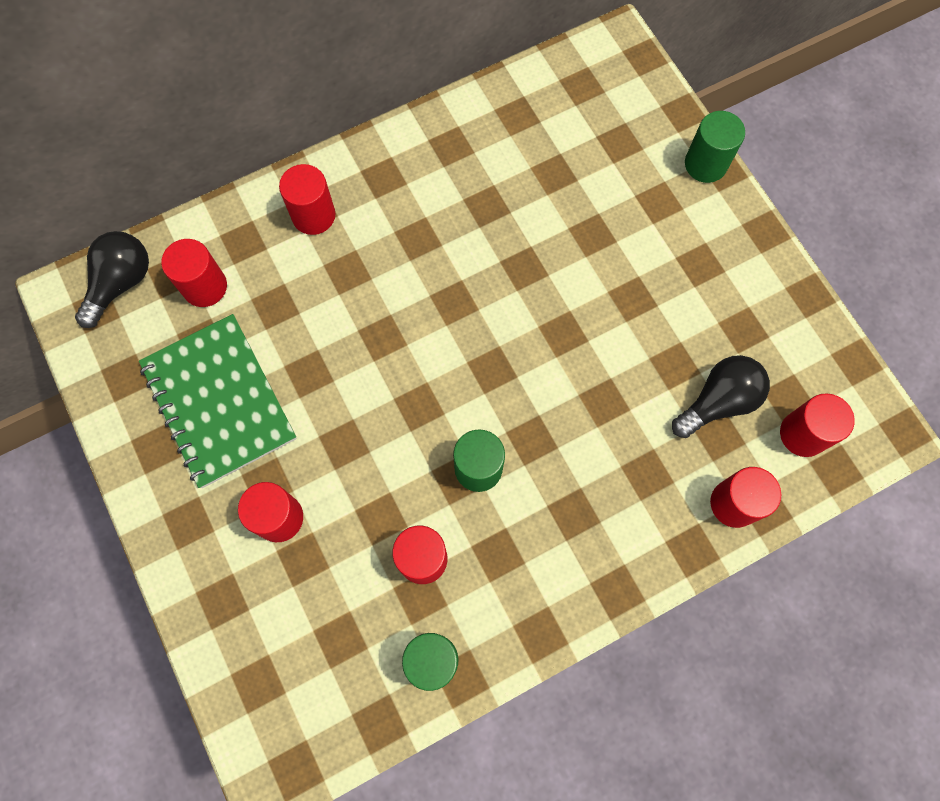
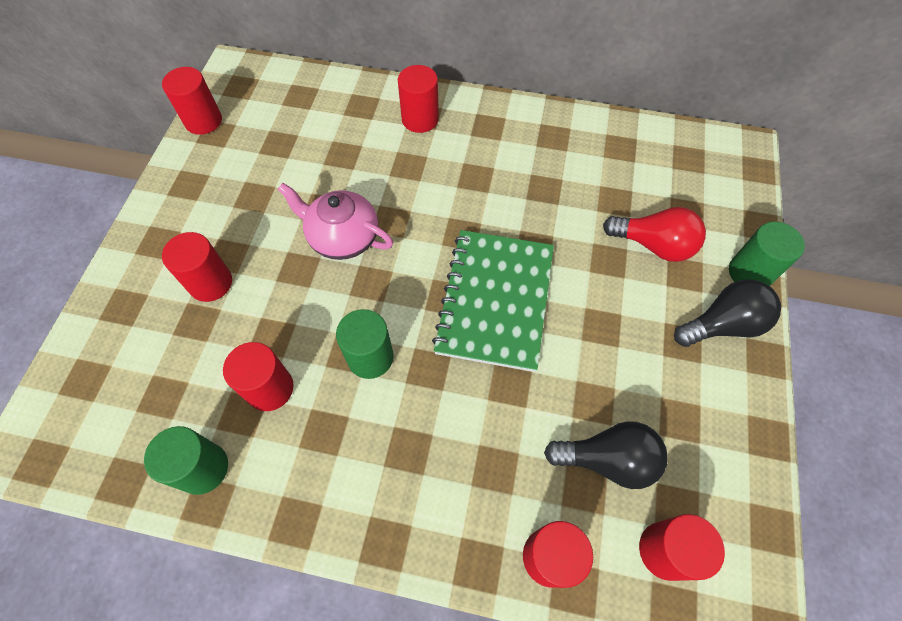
camera: 40 degrees right, 10 degrees down
(121, 283) = (269, 82): black light bulb -> black light bulb (722, 325)
(205, 287) = (313, 115): red cylinder -> red cylinder (203, 121)
(219, 401) = (252, 185): green notebook -> green notebook (495, 300)
(355, 385) = (342, 237): none -> pink teapot
(616, 194) = (653, 245): none -> red light bulb

